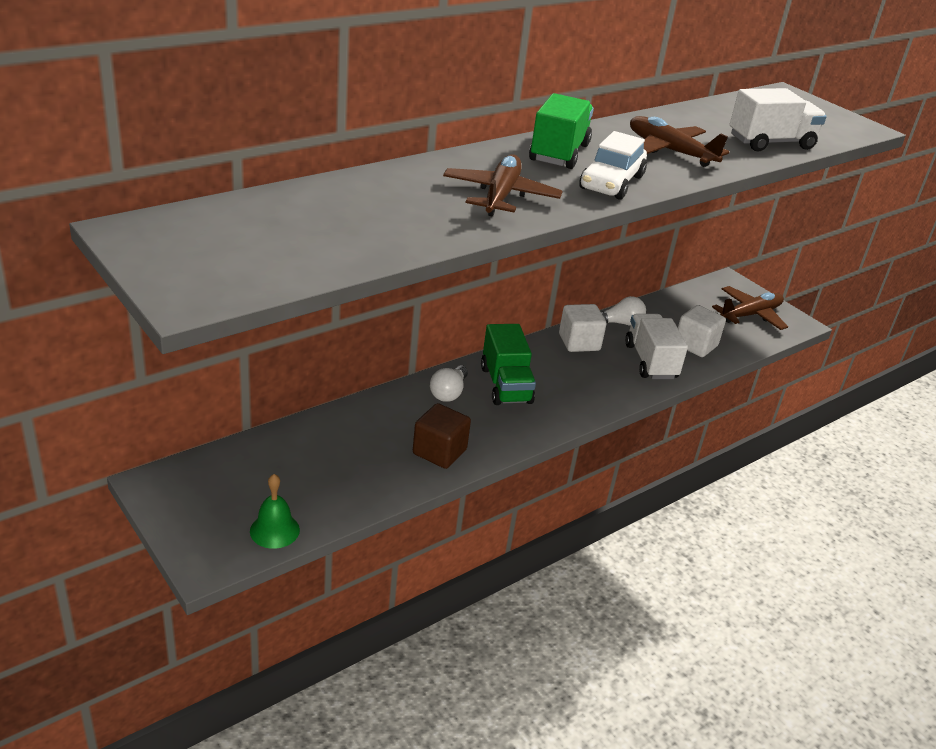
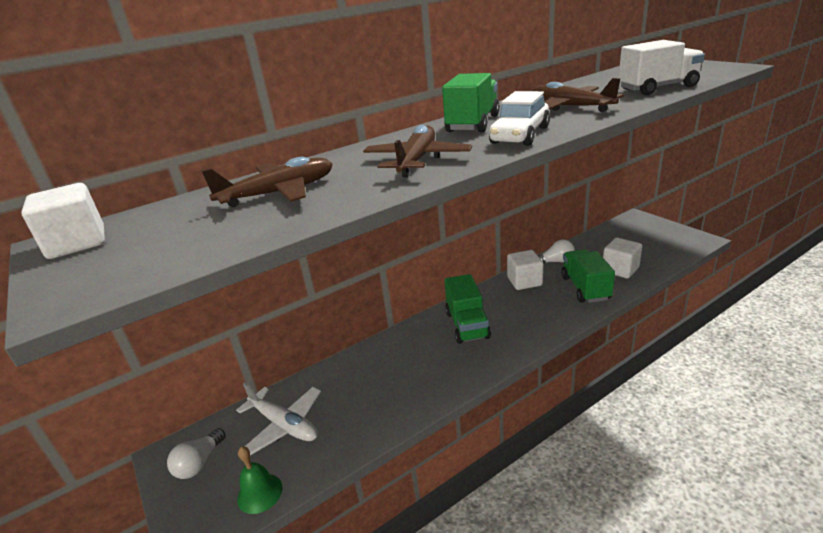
camera: 10 degrees right, 5 degrees down
(154, 236) = (77, 243): none -> white cube
(291, 467) = (284, 425): none -> white plane
(439, 452) = (411, 393): brown cube -> none
(449, 393) = (420, 338): white light bulb -> white light bulb (199, 463)
(650, 361) = (585, 288): white truck -> green truck
(750, 315) = (660, 239): brown plane -> brown plane (279, 193)

